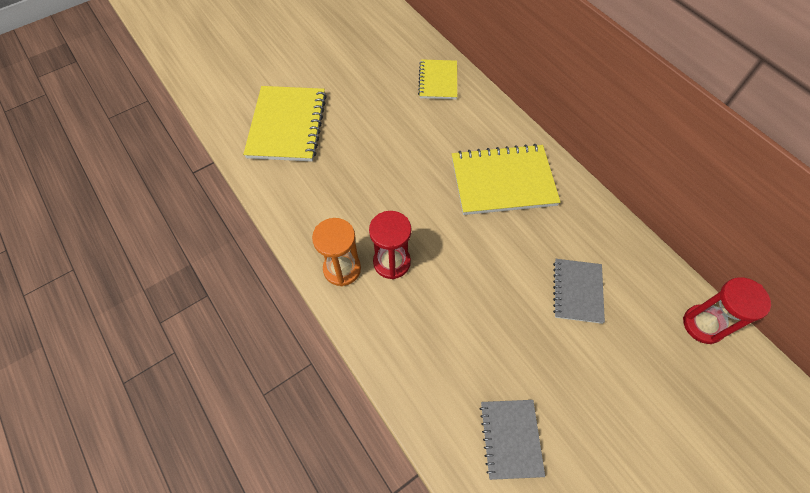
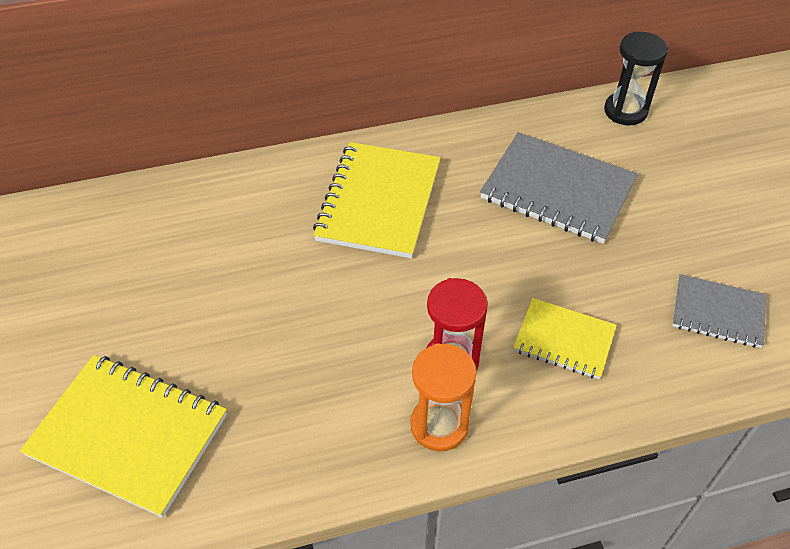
camera: 70 degrees left, 10 degrees down
(438, 81) = (169, 212): yellow notebook -> yellow notebook (564, 340)
(577, 291) = (557, 190): grey notebook -> grey notebook, size x1.69
(703, 325) = (625, 111): red hourglass -> black hourglass

